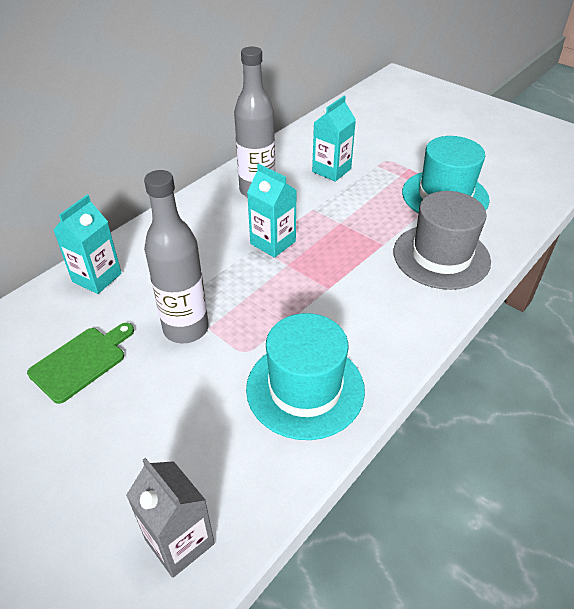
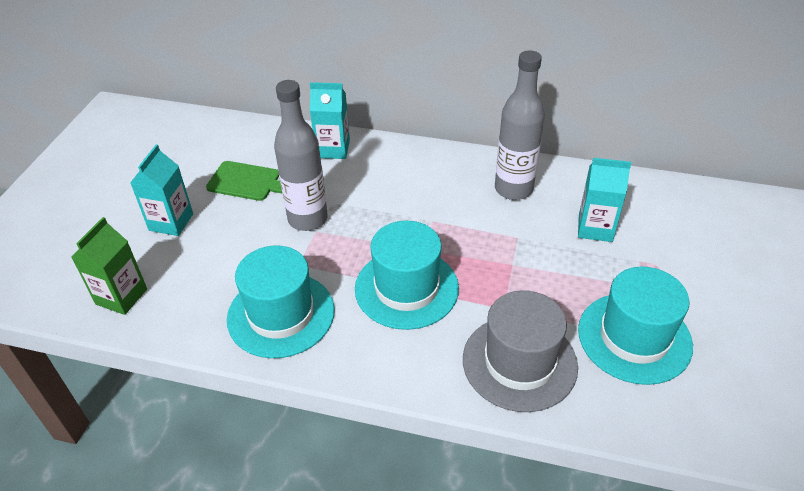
camera: 65 degrees right, 0 degrees up
(179, 541) = (121, 296): grey carton -> green carton
(273, 242) = (445, 228): turquoise carton -> turquoise carton (171, 222)
(327, 290) = (406, 288): none -> turquoise hat

